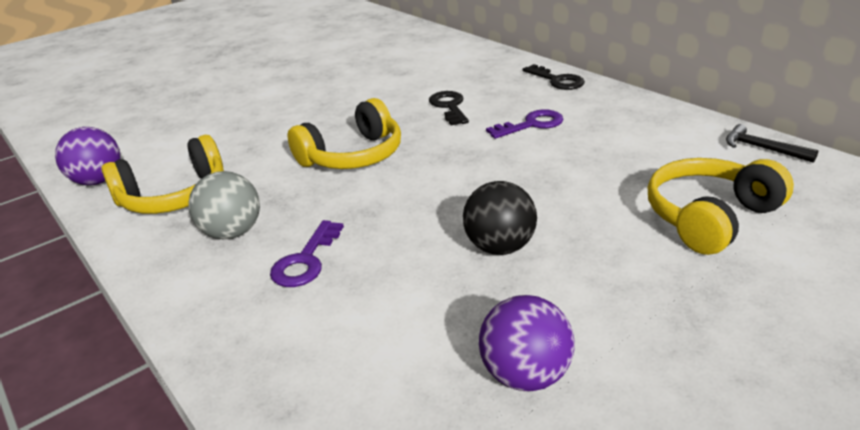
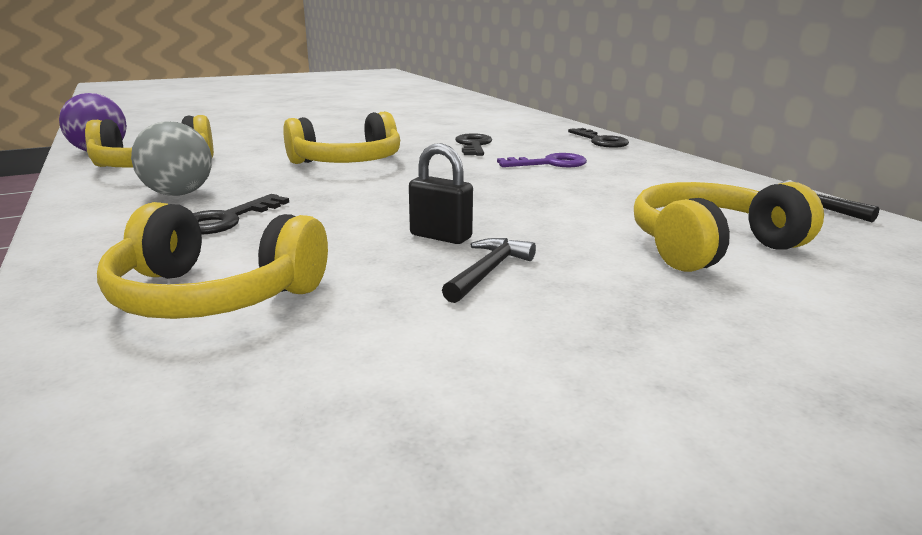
camera: 10 degrees right, 10 degrees down
(306, 260) = (228, 219): purple key -> black key
(370, 359) = (214, 296): none -> yellow headphones
(499, 247) = (440, 236): black ball -> black padlock
(525, 375) = (378, 336): purple ball -> none
(561, 284) = (488, 272): none -> black hammer

